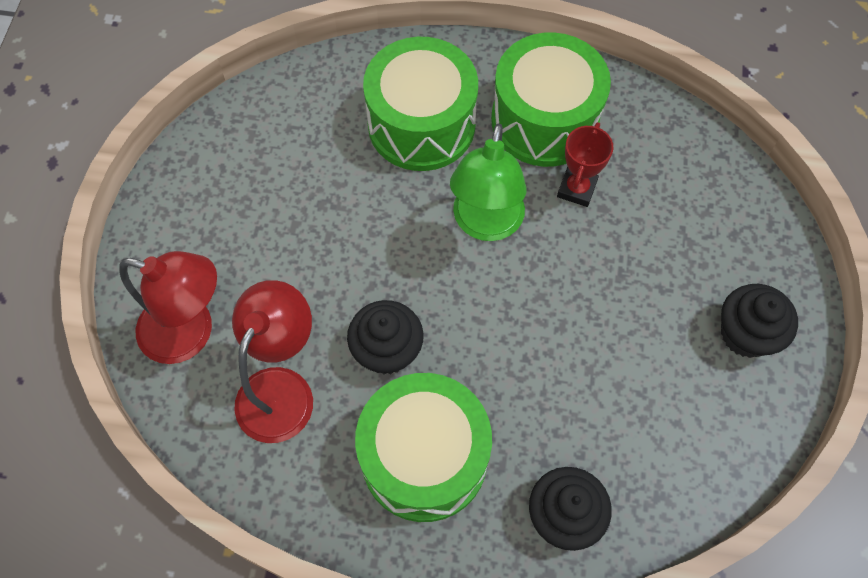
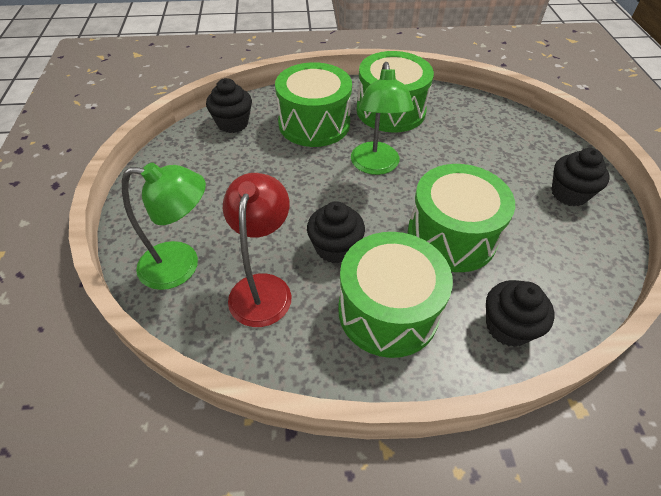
camera: 15 degrees left, 15 degrees down
(190, 333) = (181, 265): red lamp -> green lamp
(304, 100) = (233, 123): none -> black cupcake
(547, 367) = (451, 236): none -> green drum
(577, 189) = (426, 139): red trophy -> none

